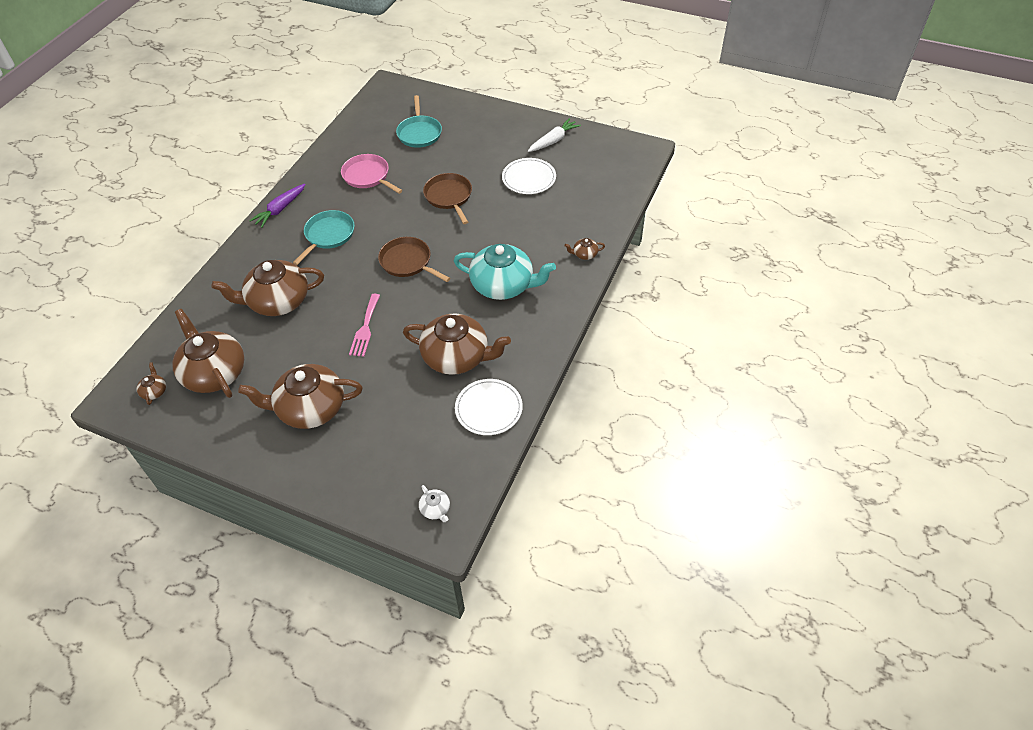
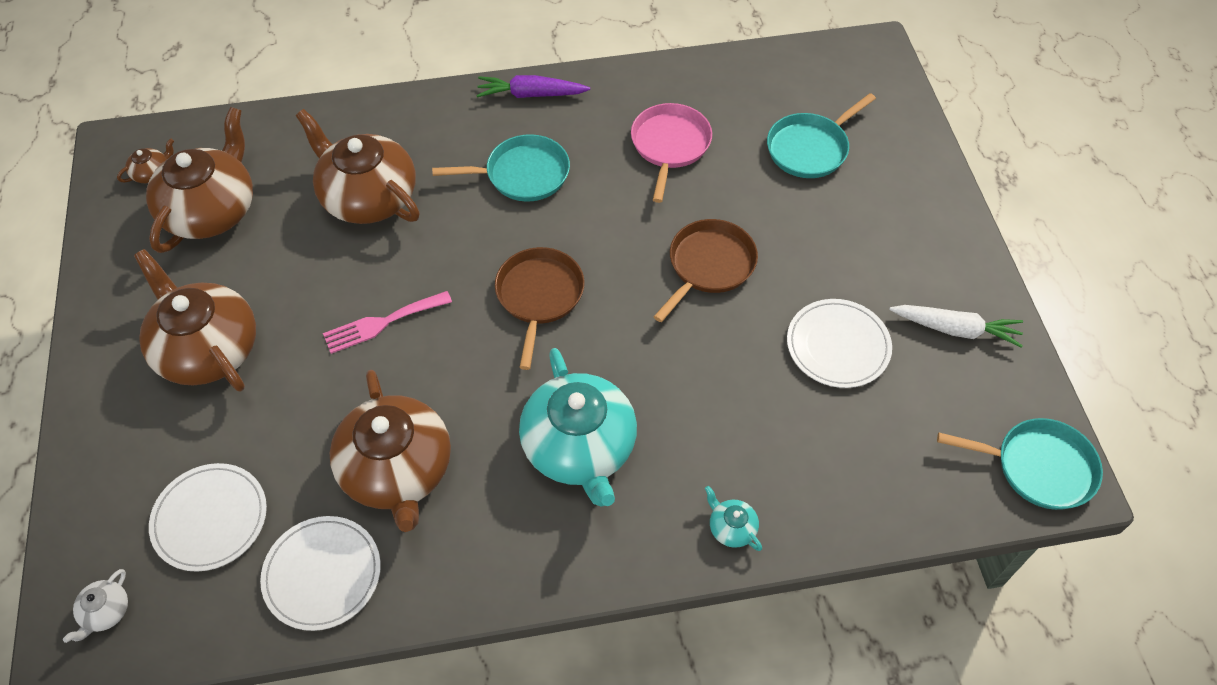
camera: 55 degrees right, 5 degrees up
(418, 444) = (210, 518): none -> white plate
(584, 254) = (731, 528): brown teapot -> turquoise teapot
(633, 153) = (1039, 467): none -> turquoise pan

